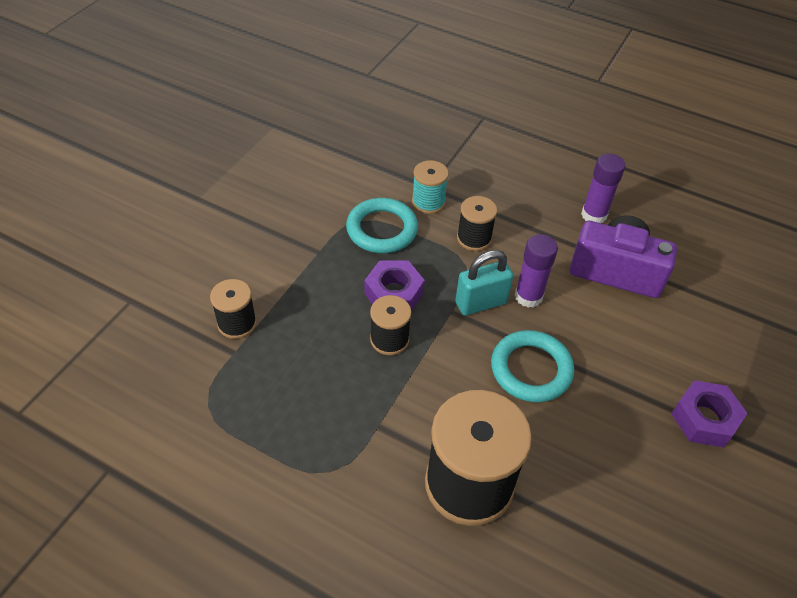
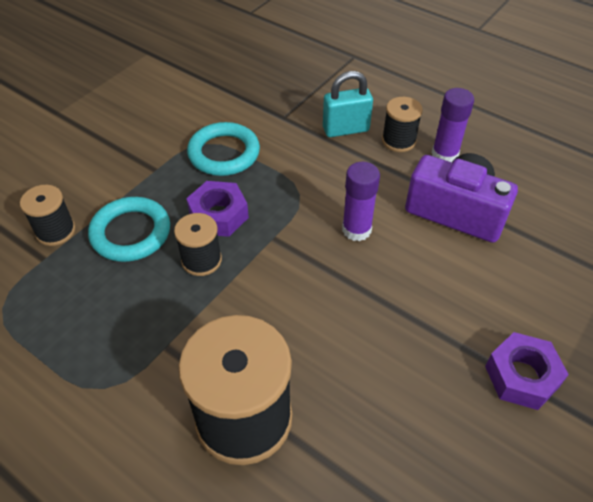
camera: 10 degrees right, 0 degrees up
(428, 202) = (277, 131): turquoise spool -> none
(474, 238) = (314, 168): black spool -> black spool (398, 141)
(481, 303) = (305, 232): turquoise padlock -> turquoise padlock (346, 129)
(531, 369) = (341, 304): turquoise ring -> turquoise ring (131, 233)

